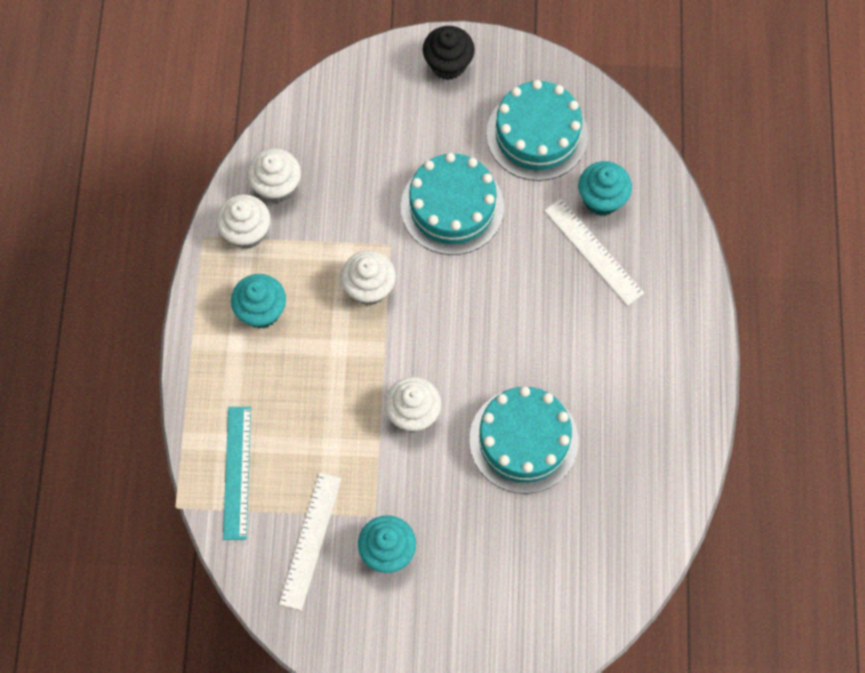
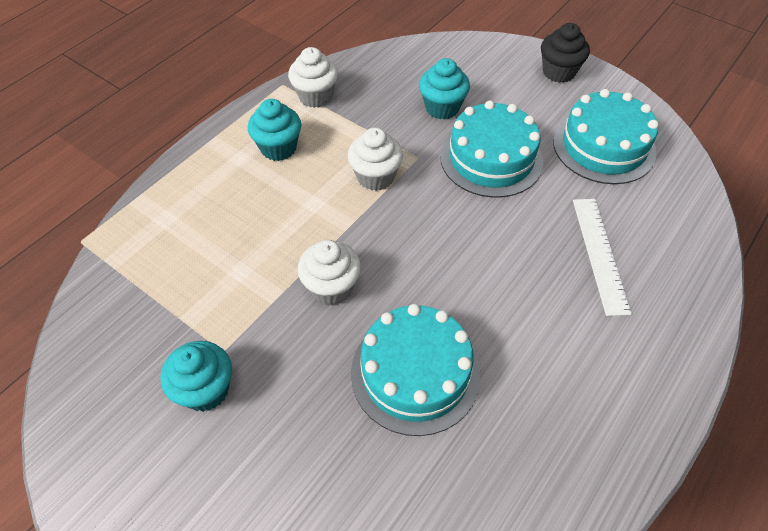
camera: 35 degrees right, 15 degrees down
(237, 472) = (149, 245): turquoise ruler -> none
(277, 186) = (363, 81): white cupcake -> none
(310, 540) = (151, 335): white ruler -> none
(601, 199) = (635, 219): turquoise cupcake -> turquoise cupcake (442, 108)

